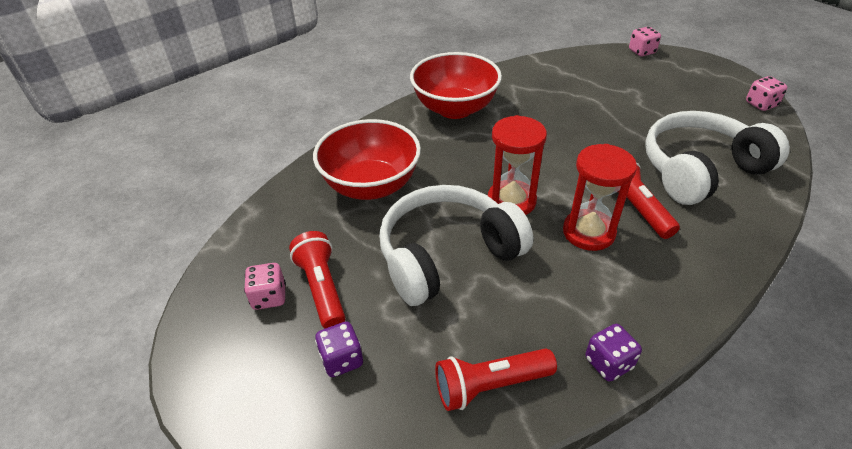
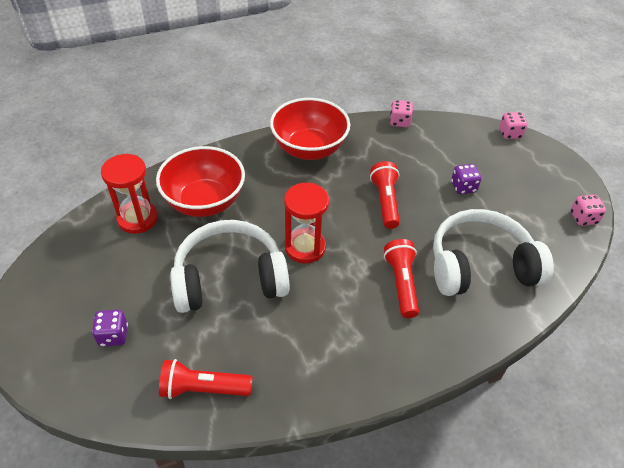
camera: 15 degrees right, 5 degrees up
(269, 297) = (87, 272): pink dice -> pink dice (399, 122)
(322, 288) = (126, 277): red flashlight -> red flashlight (385, 201)
(588, 232) = (349, 293): red hourglass -> red hourglass (137, 219)
(608, 363) = (297, 401): purple dice -> purple dice (463, 187)

